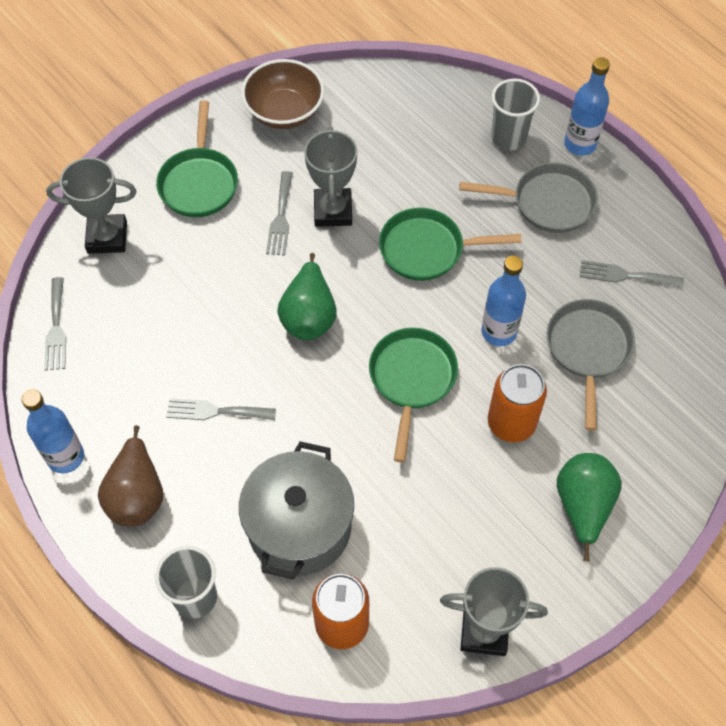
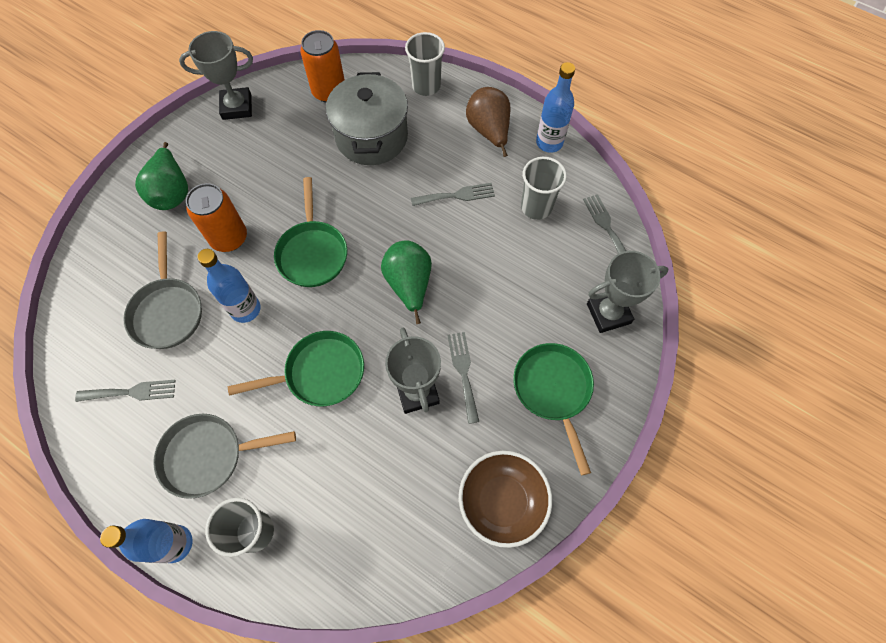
camera: 165 degrees right, 5 degrees up
(125, 372) = (536, 207): none -> grey cup

